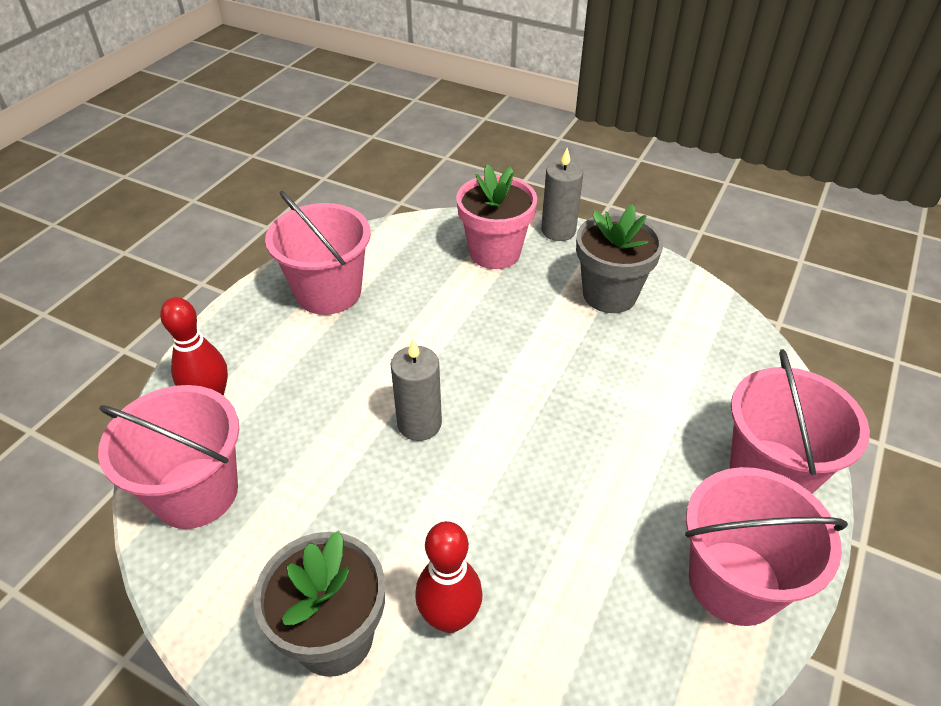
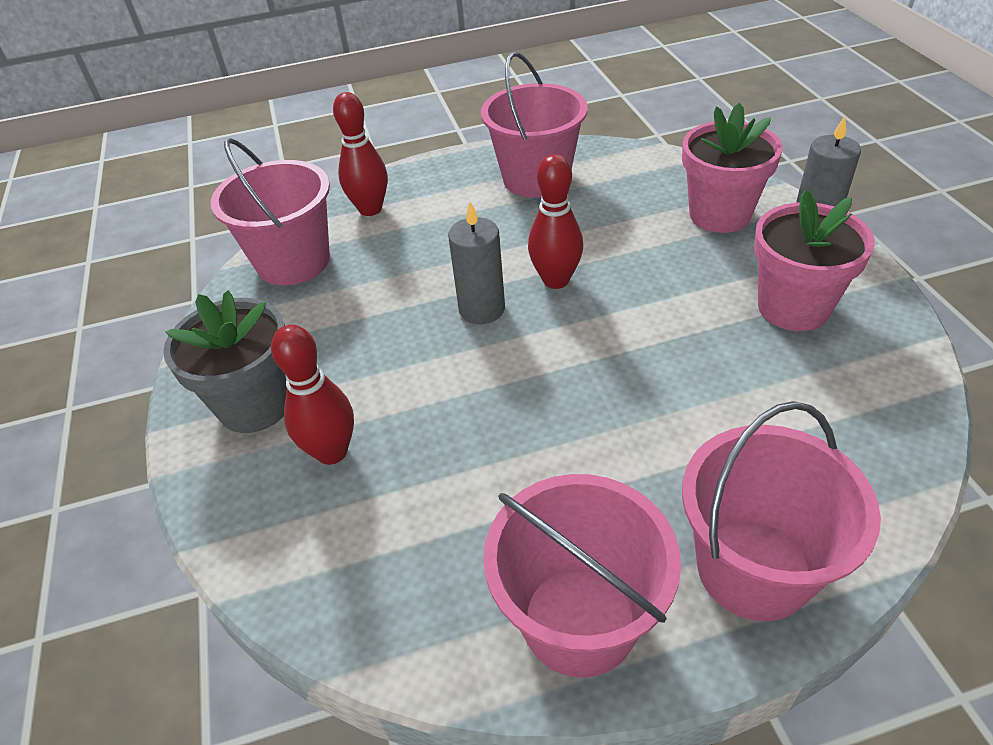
camera: 50 degrees right, 0 degrees up
(445, 366) = (556, 280): none -> red bowling pin
(609, 295) = (793, 307): grey flower pot -> pink flower pot

